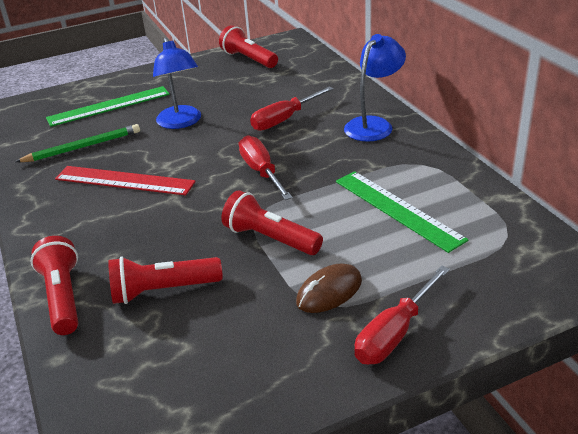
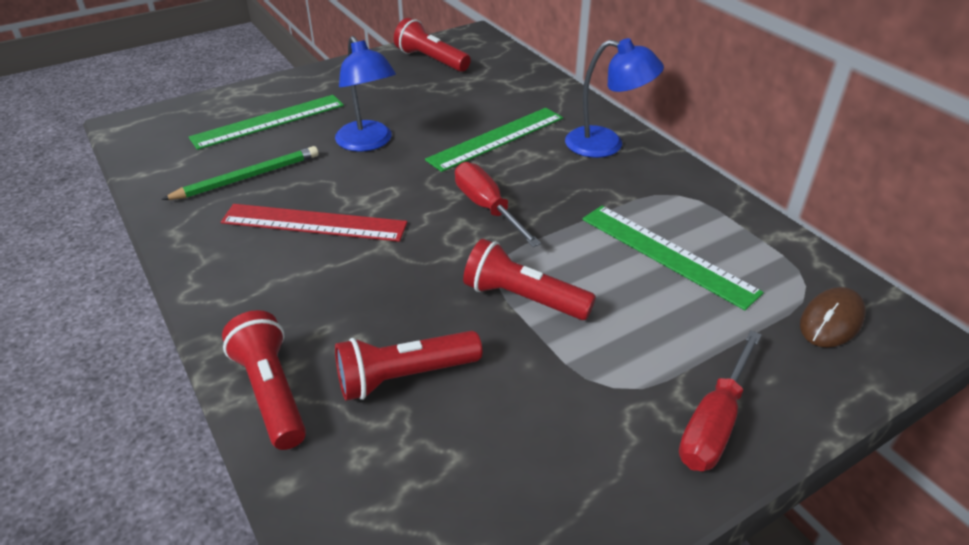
camera: 10 degrees left, 5 degrees up
(284, 120) = (496, 138): red screwdriver -> green ruler
(329, 291) = (617, 369): brown mouse -> brown mouse (831, 320)
(374, 125) = (606, 144): blue lamp -> blue lamp turned 75 degrees clockwise

